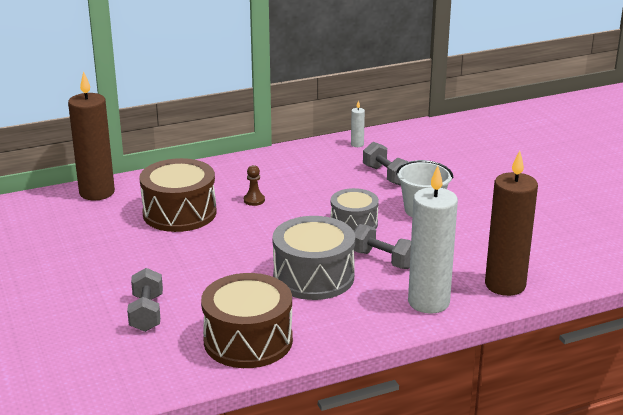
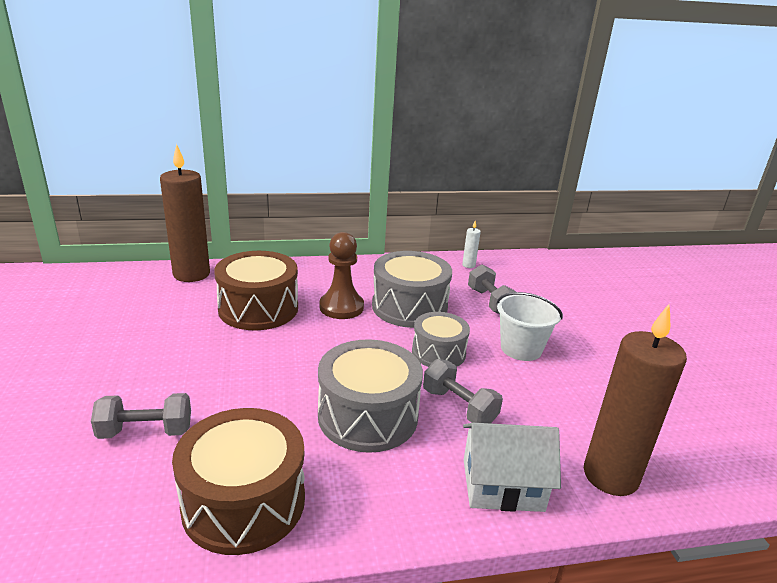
camera: 10 degrees right, 0 degrees up
(146, 313) = (146, 431): grey dumbbell -> grey dumbbell turned 75 degrees clockwise
(254, 200) = (341, 307): brown pawn -> brown pawn, size x1.94
(315, 191) = (409, 307): none -> grey drum
(428, 302) = (502, 485): white candle -> white house

